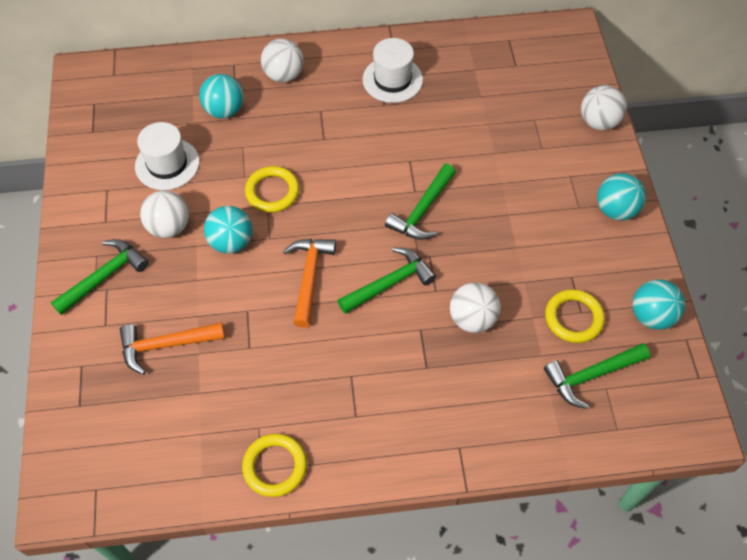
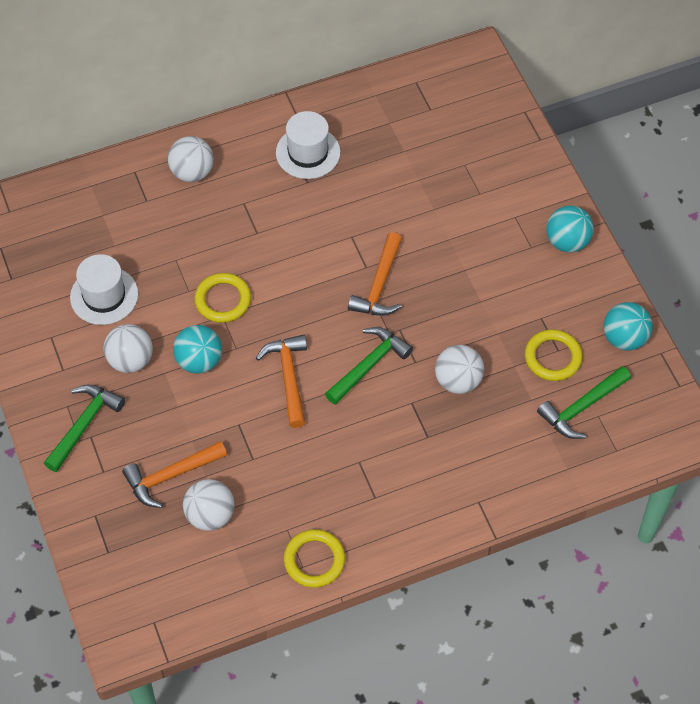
camera: 15 degrees left, 0 degrees up
(224, 110) = (143, 225): turquoise ball -> none
(422, 210) = (379, 285): green hammer -> orange hammer
(598, 122) = (529, 153): white ball -> white ball (210, 515)

